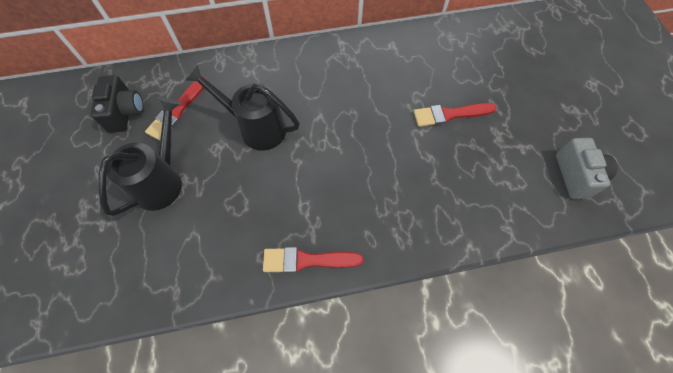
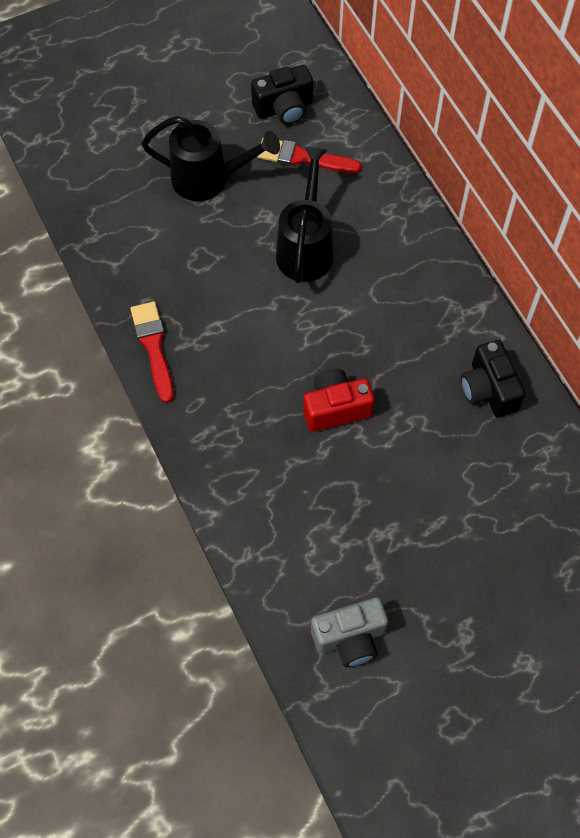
camera: 75 degrees right, 0 degrees up
(396, 141) = (335, 408): none -> red camera
(402, 54) = (488, 390): none -> black camera
(449, 114) = (400, 467): red brush -> none

